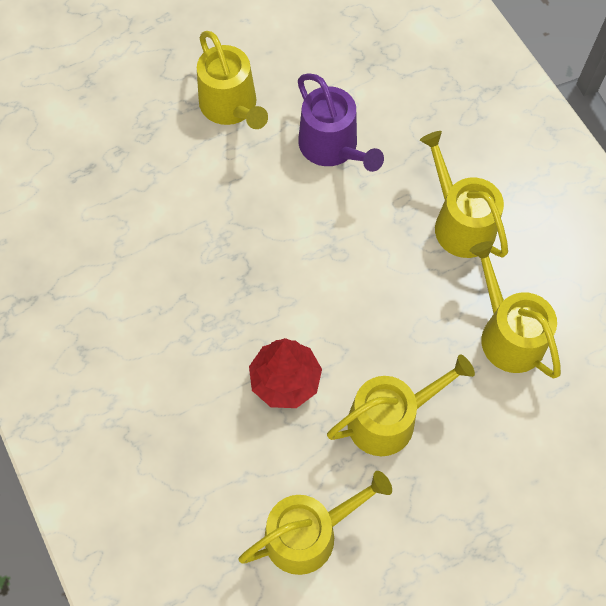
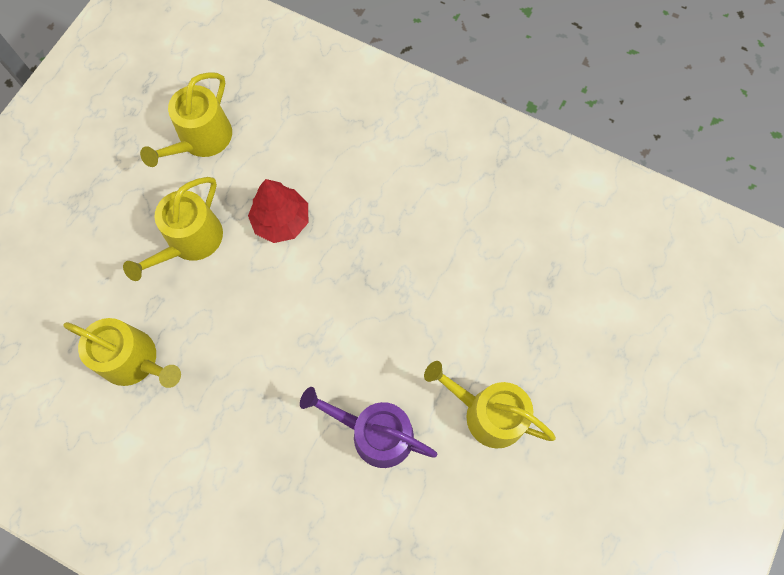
camera: 145 degrees right, 5 degrees up
(459, 223) = (224, 433): yellow watering can -> none

